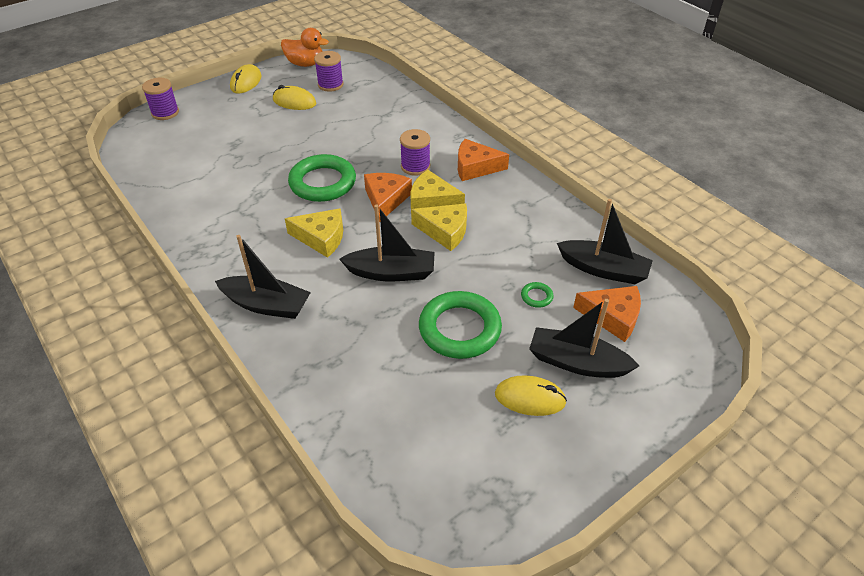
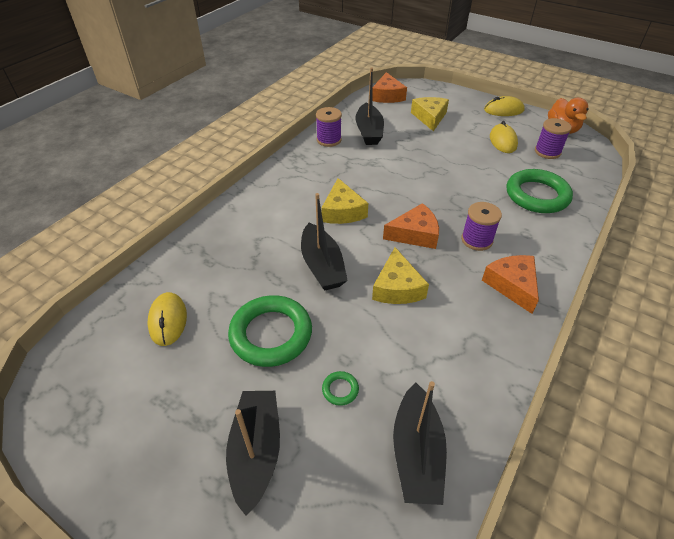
camera: 70 degrees right, 0 degrees up
(165, 113) = (431, 91): purple spool -> purple spool (329, 140)
(266, 305) = (256, 207): black boat -> black boat (369, 131)
(322, 183) = (410, 190): green ring -> green ring (537, 195)
(432, 201) = (434, 266): yellow cheese -> yellow cheese (429, 117)
(530, 398) = (198, 415): yellow mouse -> yellow mouse (168, 320)
(612, 317) = (340, 479): orange cheese -> orange cheese (387, 96)

